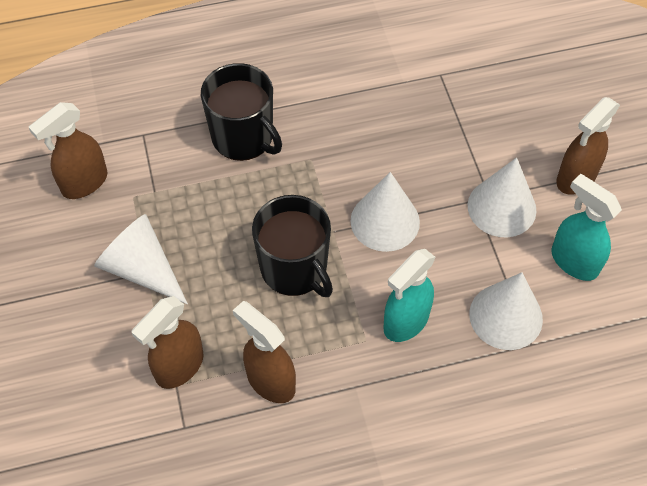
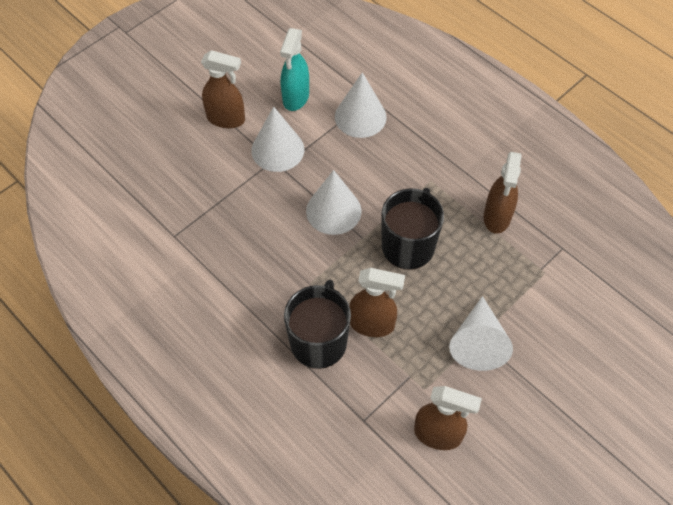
camera: 120 degrees left, 0 degrees up
(179, 367) = (528, 274): brown spray bottle -> brown spray bottle (372, 324)
(405, 322) = (402, 165): turquoise spray bottle -> none

